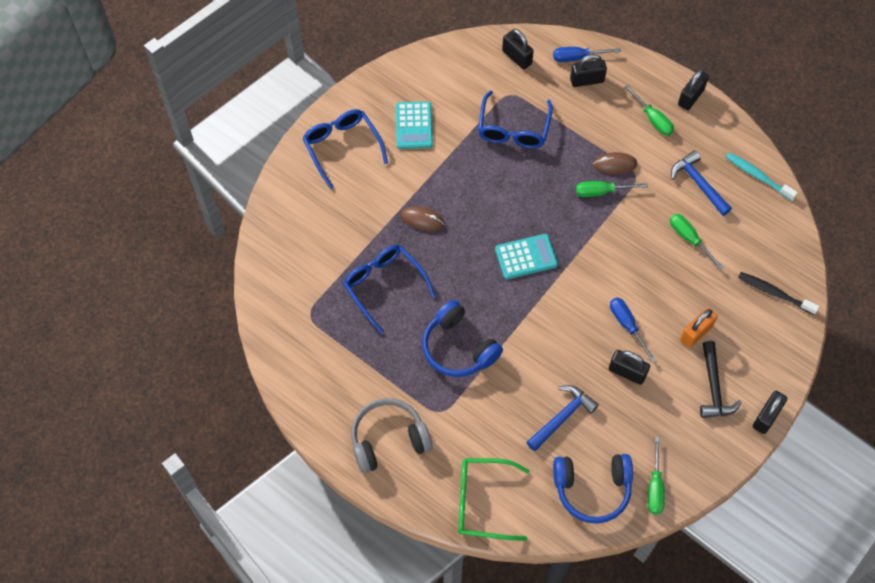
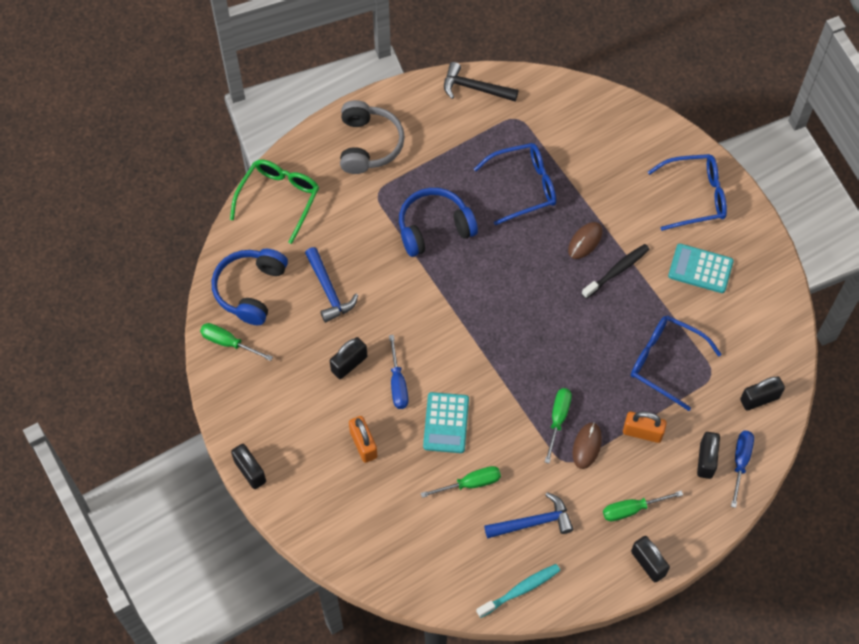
camera: 110 degrees right, 0 degrees up
(526, 257) = (508, 319): turquoise calculator -> turquoise calculator (446, 423)
(584, 129) = (642, 432): none -> orange padlock
(627, 325) = (398, 383): blue screwdriver -> blue screwdriver turned 90 degrees clockwise
(714, 388) = (300, 436): black hammer -> black hammer (474, 88)
(774, 293) = (376, 541): black toothbrush -> black toothbrush (617, 271)

